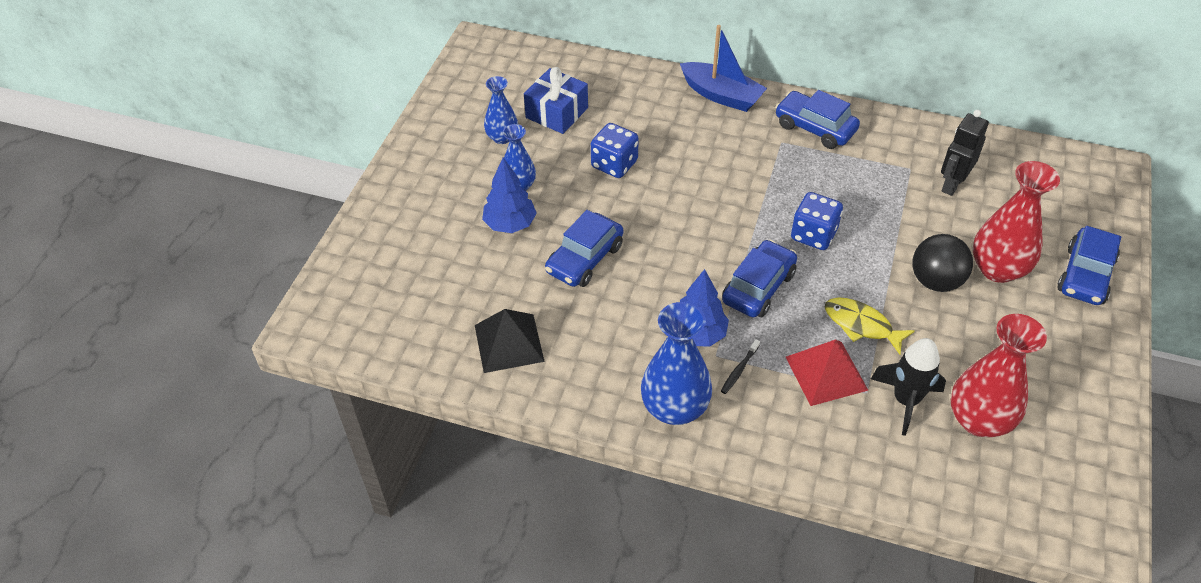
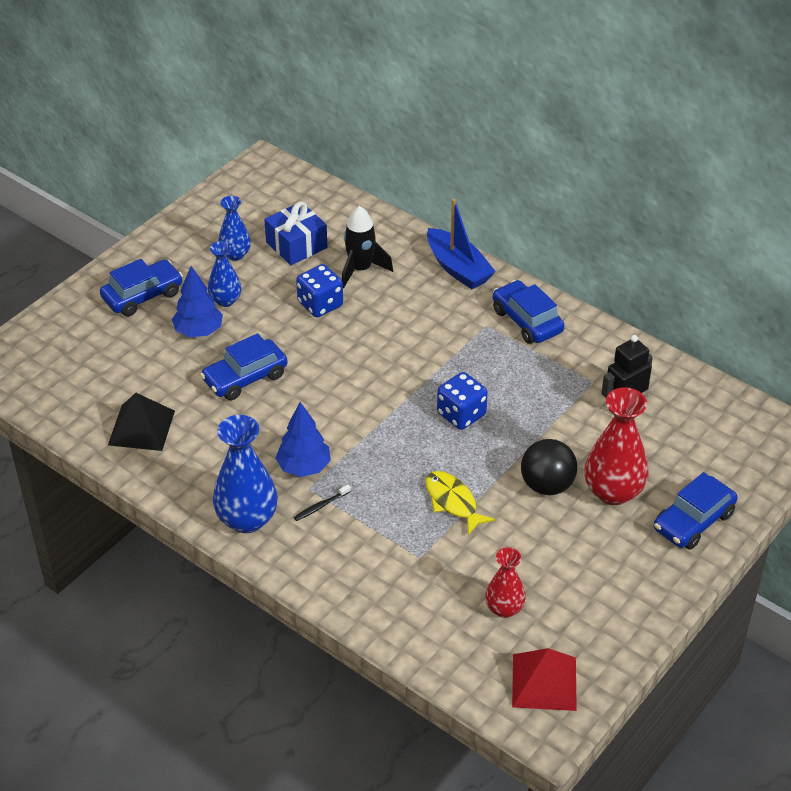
camera: 20 degrees right, 5 degrees down
(758, 287) = (382, 444): blue car -> blue car (143, 296)
(826, 373) = (395, 531): red pyramid -> red pyramid (544, 682)
(905, 401) = (449, 574): black rocket -> black rocket (360, 269)
(979, 420) = (504, 608): red vase -> red vase, size x0.60

